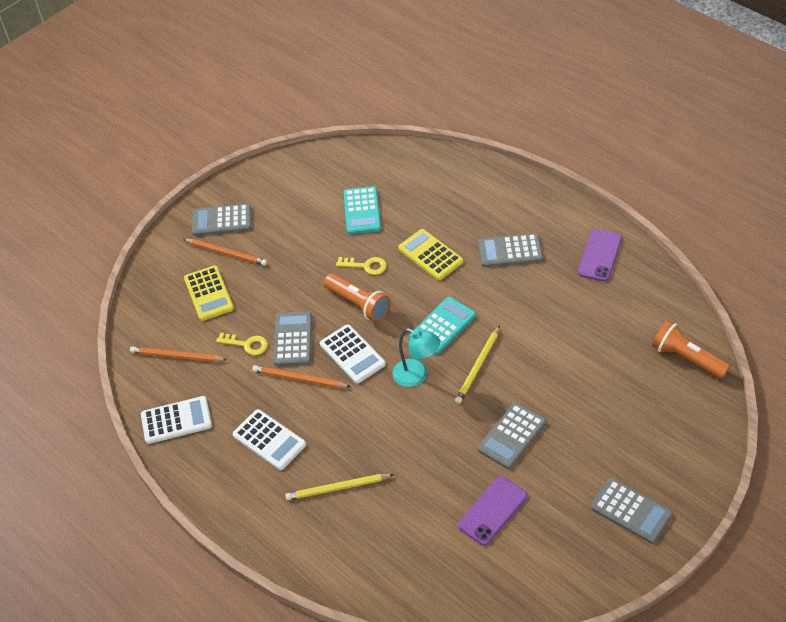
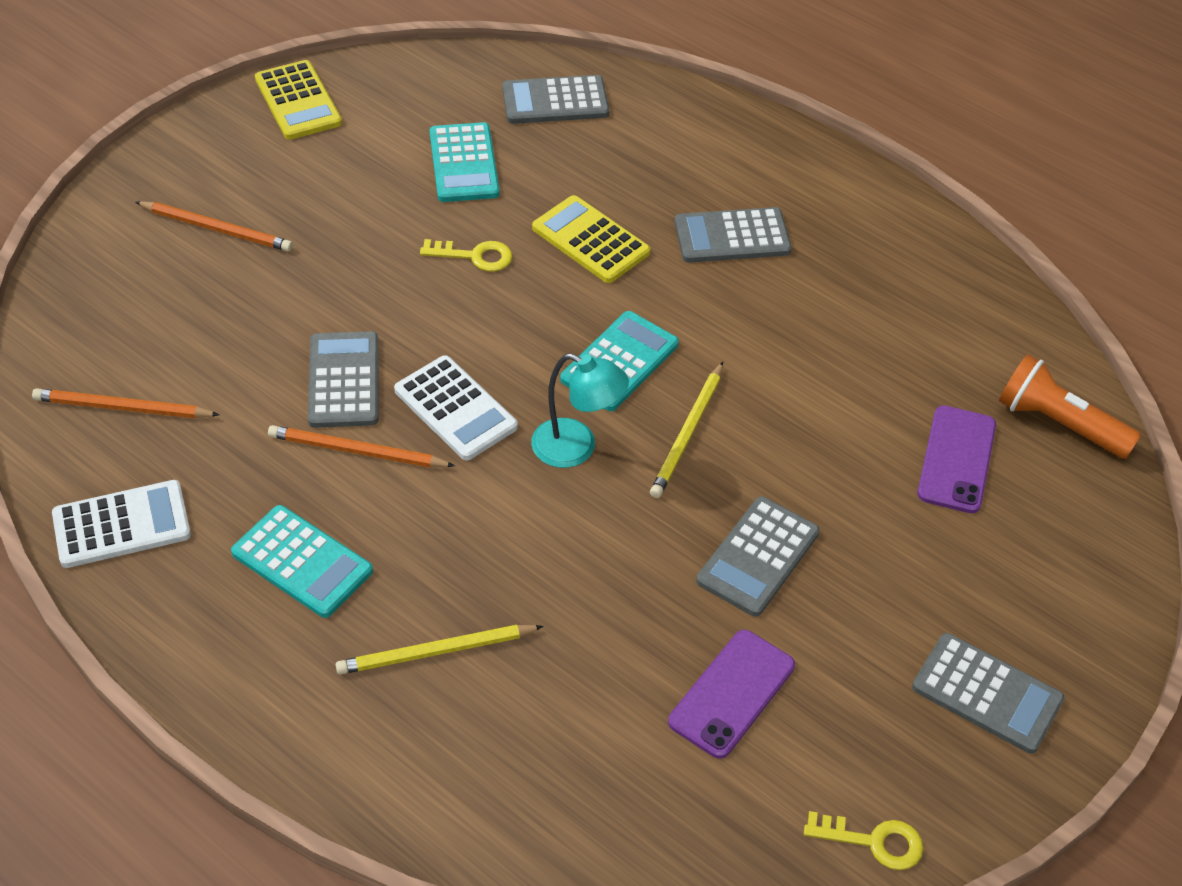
camera: 10 degrees left, 0 degrees up
(208, 293) = (184, 298): yellow calculator -> yellow calculator (298, 101)
(222, 220) = (208, 173): grey calculator -> grey calculator (555, 101)
(246, 344) = (256, 389): yellow key -> yellow key (873, 841)
(269, 440) = (302, 562): white calculator -> turquoise calculator
(358, 304) = (464, 321): orange flashlight -> none
(600, 255) = (890, 247): purple phone -> purple phone (956, 459)

